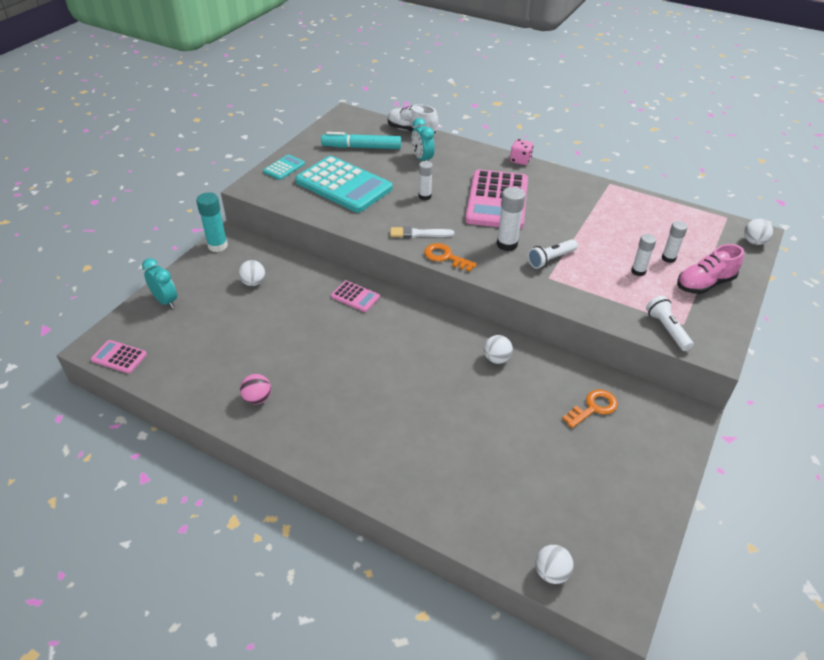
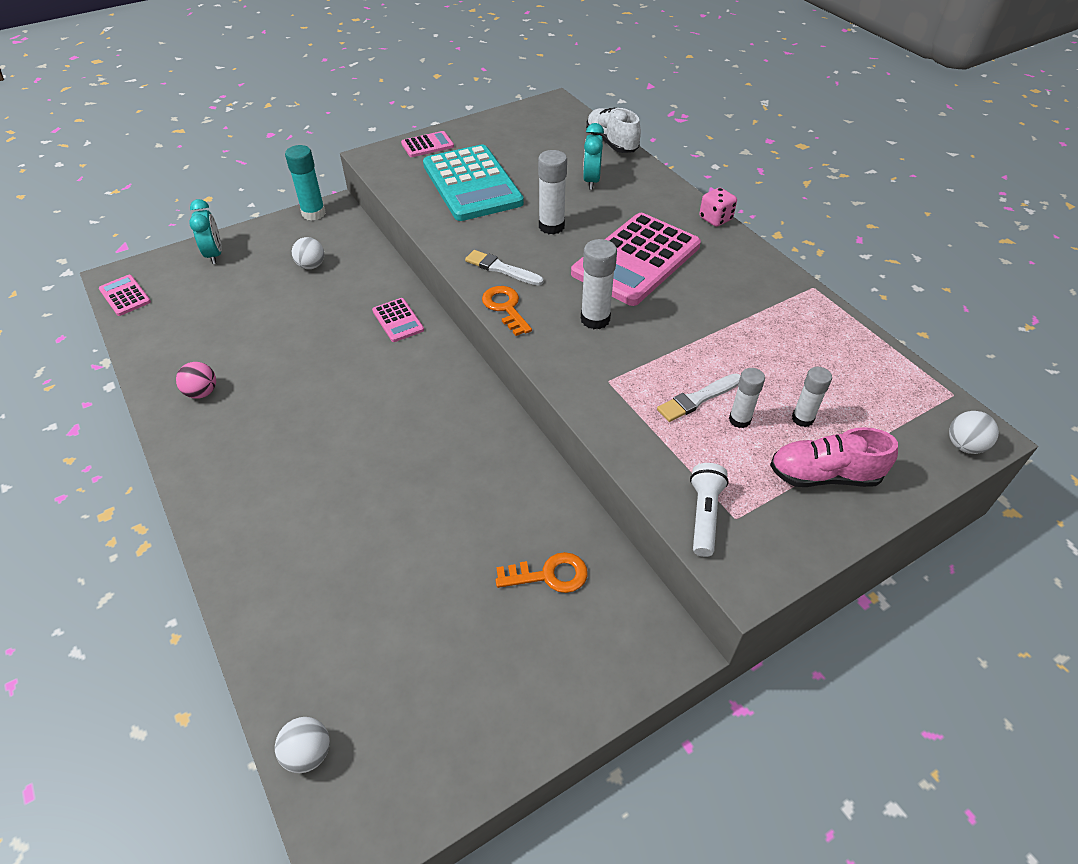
camera: 30 degrees right, 5 degrees up
(284, 168) = (427, 145): turquoise calculator -> pink calculator
(361, 147) = (534, 146): turquoise marker -> none
(425, 196) = (551, 226): white glue stick -> white glue stick, size x1.53
(496, 359) = (487, 459): white ball -> none
(551, 259) = (633, 359): white flashlight -> none
(606, 268) = (698, 399): none -> white brush

